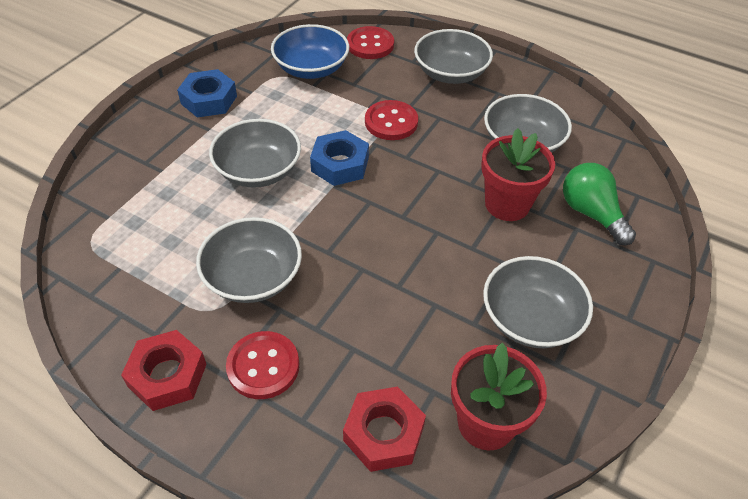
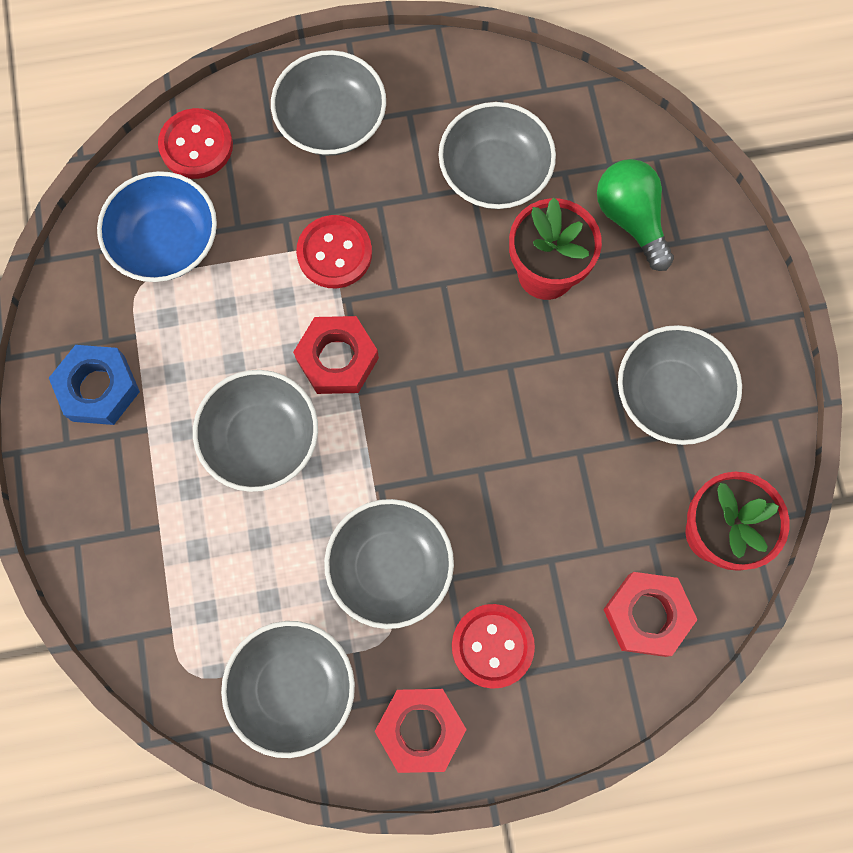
camera: 40 degrees left, 25 degrees up
(129, 293) = (293, 688): none -> grey bowl
(340, 164) = (337, 359): blue nut -> red nut
(591, 213) = (631, 219): green light bulb -> green light bulb turned 45 degrees clockwise

